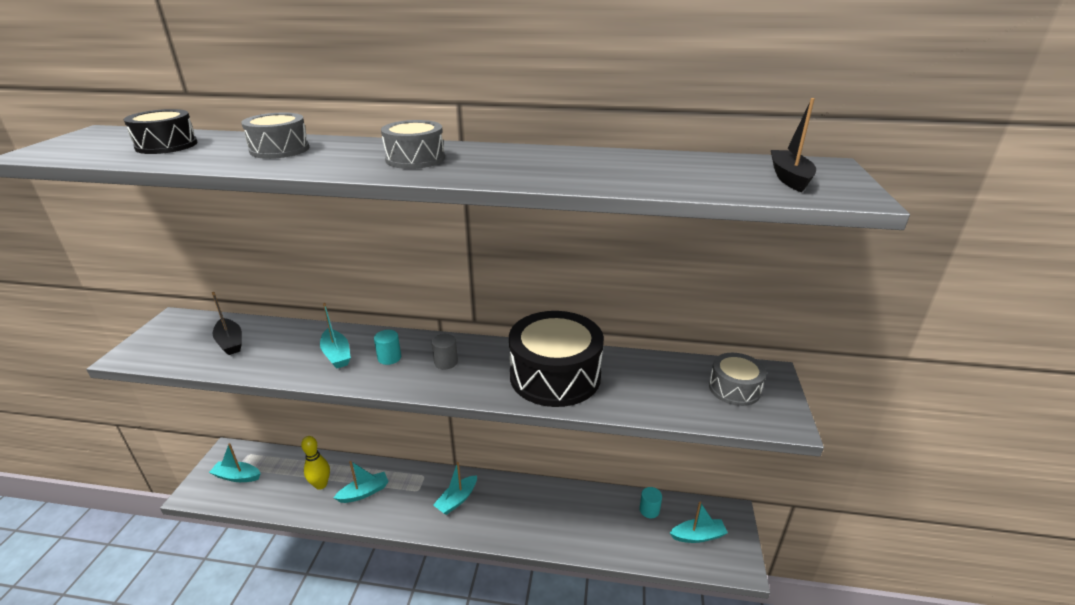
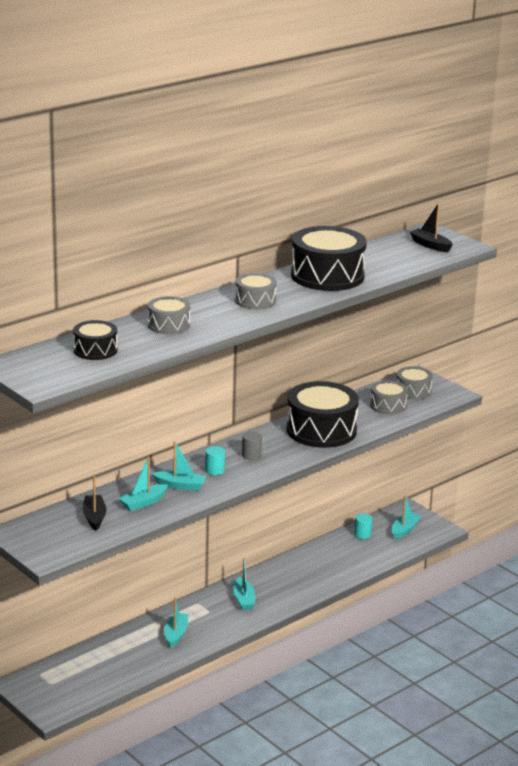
camera: 50 degrees left, 5 degrees down
(230, 342) = (94, 517): black boat -> black boat turned 105 degrees counterclockwise
(237, 476) = (63, 686): turquoise boat -> turquoise boat (143, 503)
(321, 484) = (136, 650): yellow bowling pin -> none
(560, 164) = (327, 276): none -> black drum
(675, 389) = (388, 405): none -> grey drum

